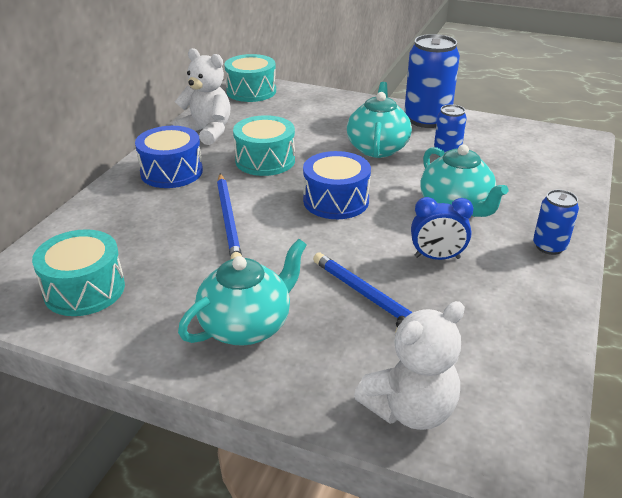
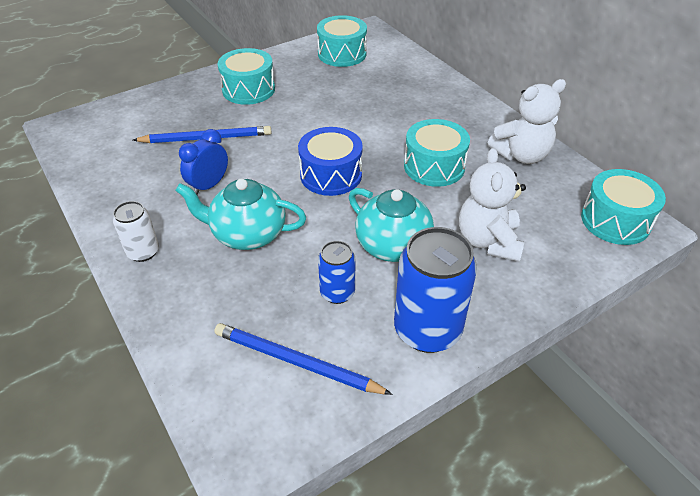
camera: 125 degrees right, 10 degrees up
(171, 172) = (456, 116): blue drum -> none
(228, 220) = (360, 118): blue pencil -> blue pencil (296, 362)
(247, 326) = (248, 89): turquoise teapot -> turquoise drum
(410, 409) = (130, 112): white teddy bear -> white teddy bear (488, 241)
(549, 246) = (143, 252): blue can -> white can

